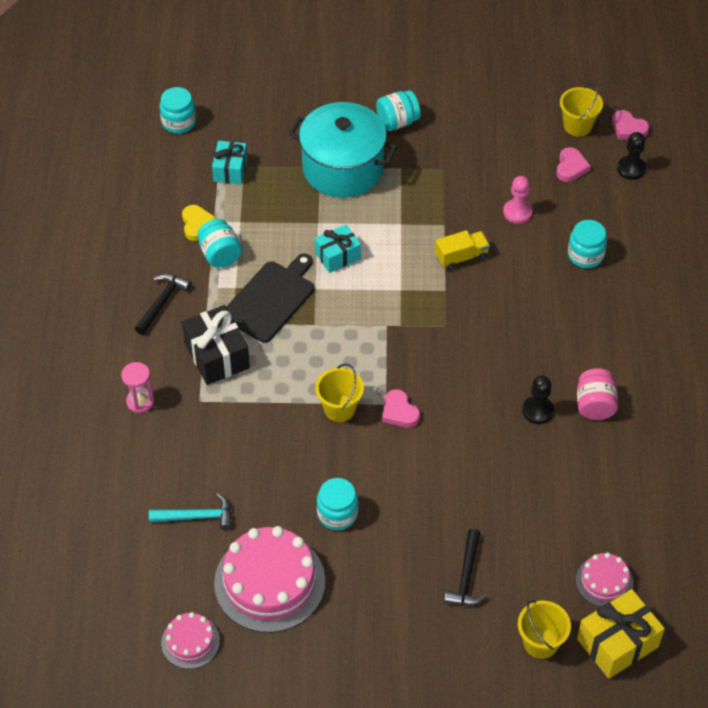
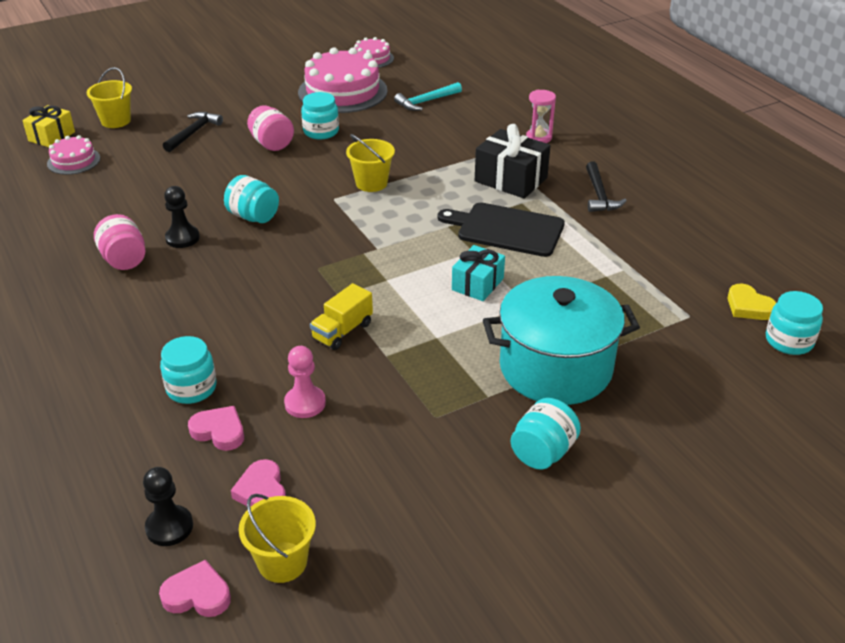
camera: 150 degrees right, 15 degrees down
(197, 224) = (643, 258): yellow heart -> yellow heart (748, 307)
(220, 254) = (592, 244): turquoise jar -> turquoise jar (253, 217)
(230, 170) = (673, 317): turquoise gift -> none
(270, 299) = (507, 229): black cutting board -> black cutting board turned 105 degrees clockwise
(397, 516) = (272, 144): none -> pink jar
(399, 412) = (316, 197): pink heart -> pink heart (219, 431)
(466, 576) = (193, 133): black hammer -> black hammer turned 45 degrees clockwise
(617, 643) = (52, 136): yellow gift -> yellow gift, size x0.66

